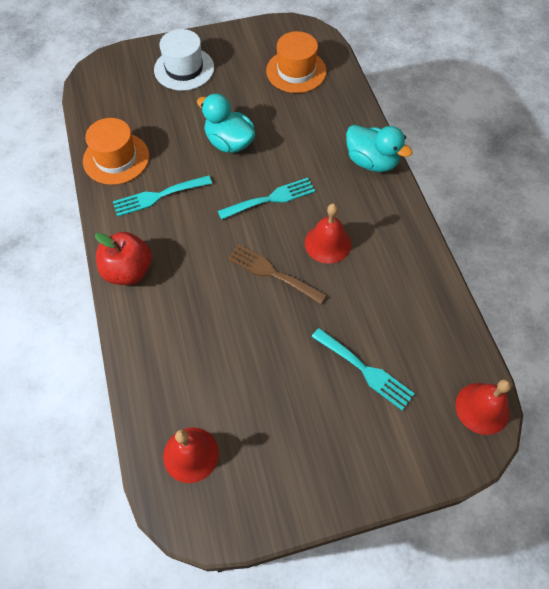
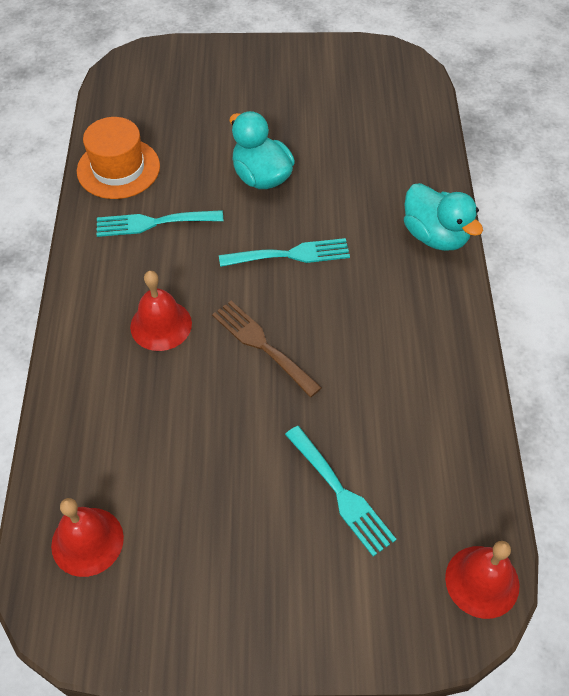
camera: 15 degrees right, 5 degrees down
(128, 271) = (88, 303): red apple -> none
(184, 69) = (235, 79): white hat -> none
(296, 71) = (374, 107): orange hat -> none
(327, 243) = (344, 324): red bell -> red bell (161, 325)

